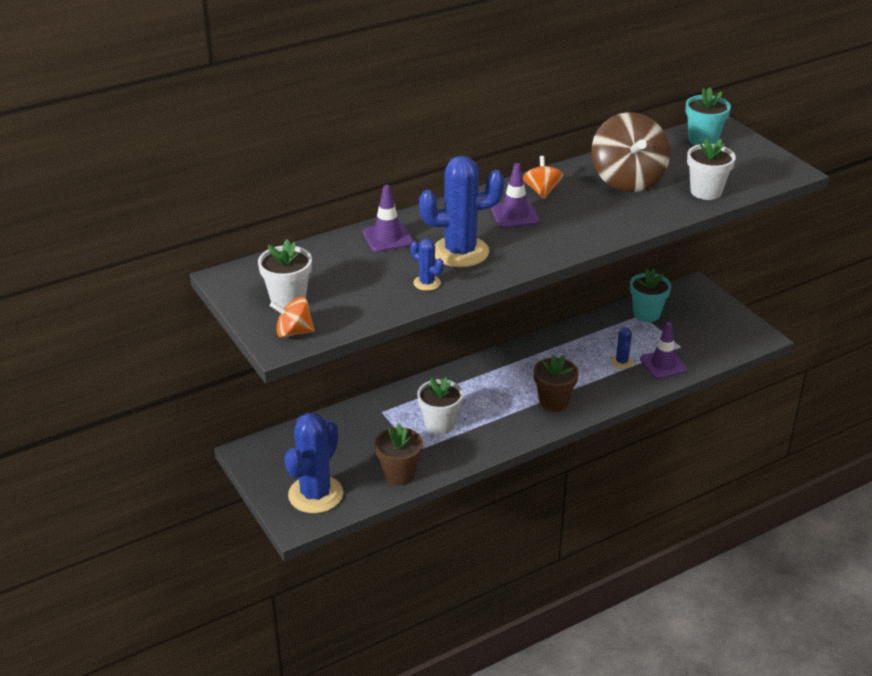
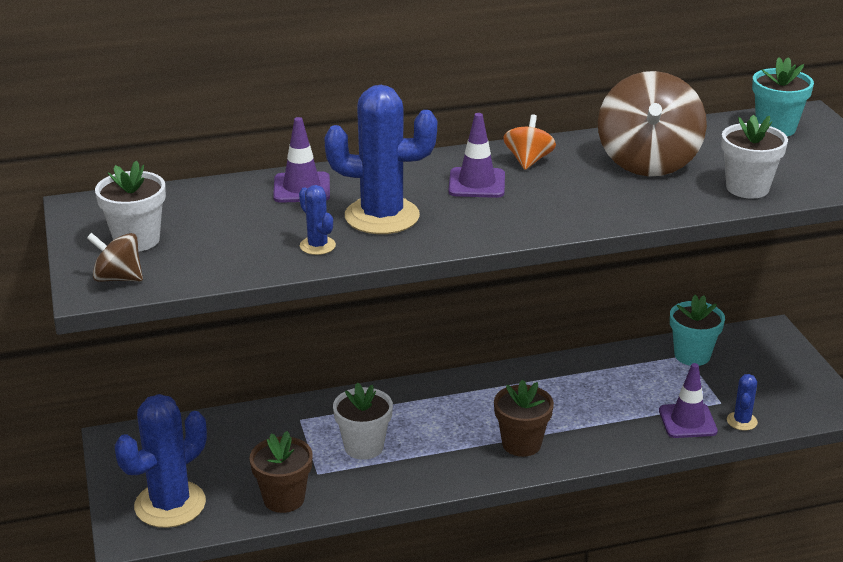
camera: 15 degrees right, 5 degrees down
(293, 332) = (118, 278): orange spinning top -> brown spinning top
(621, 362) = (633, 409): blue cactus -> blue cactus (742, 421)

